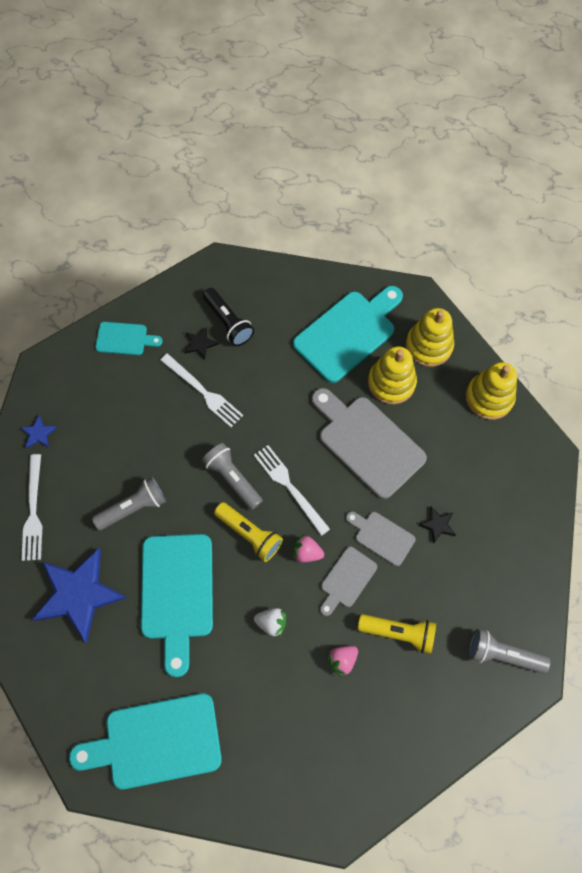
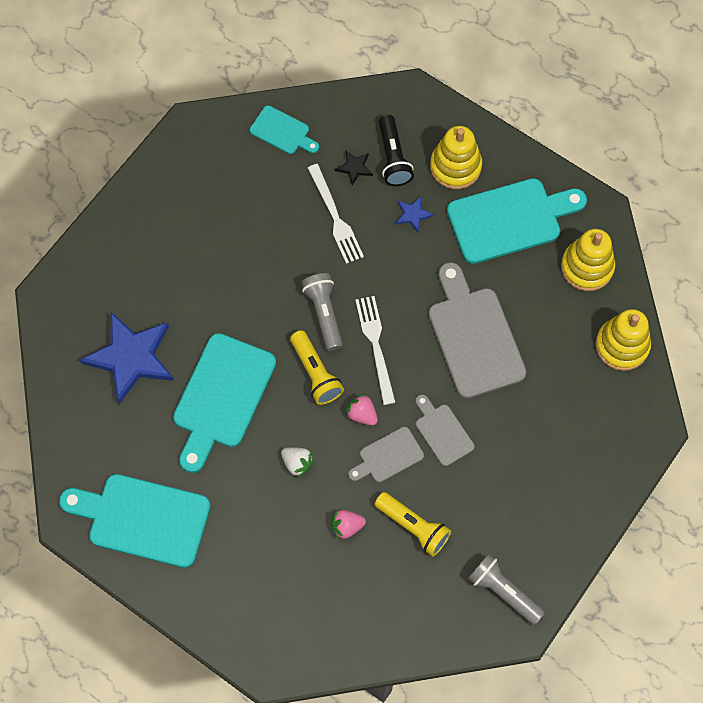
camera: 25 degrees right, 0 degrees up
(33, 511) = (122, 262): white fork -> none
(39, 433) = (159, 190): blue star -> blue star (413, 214)
(134, 507) = (217, 300): grey flashlight -> none
(391, 382) = (529, 288): yellow stacking toy -> yellow stacking toy (455, 166)
(437, 525) = (503, 445): black star -> none

